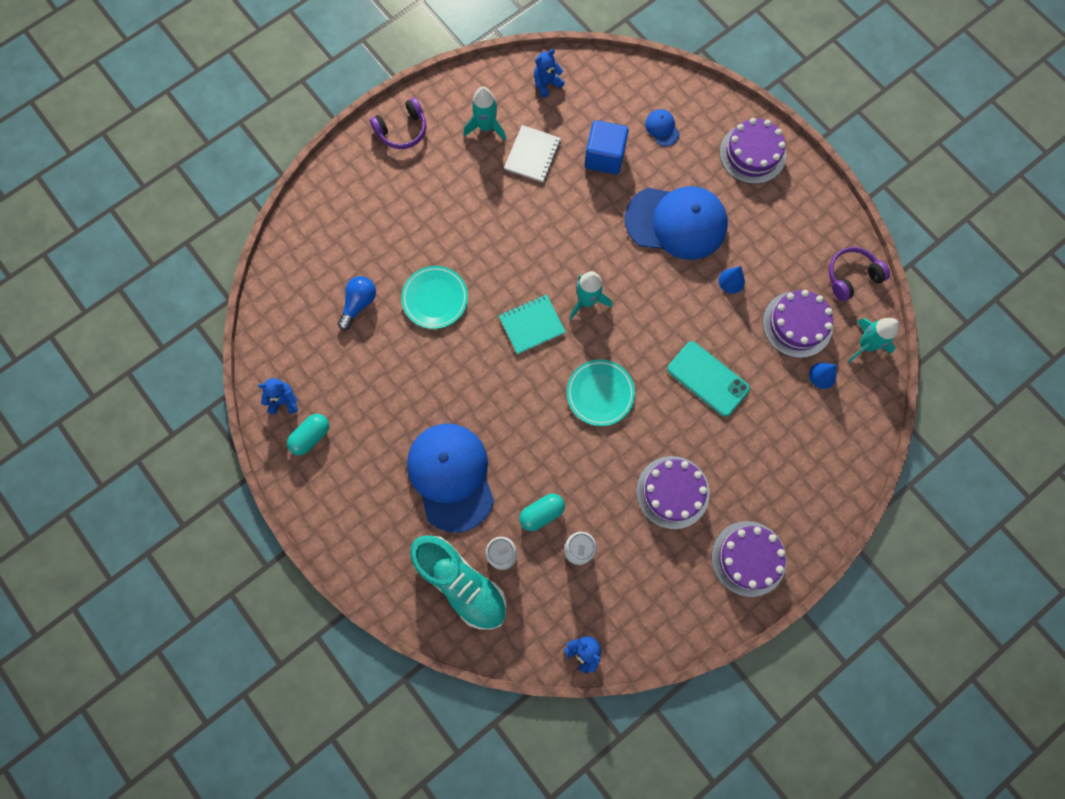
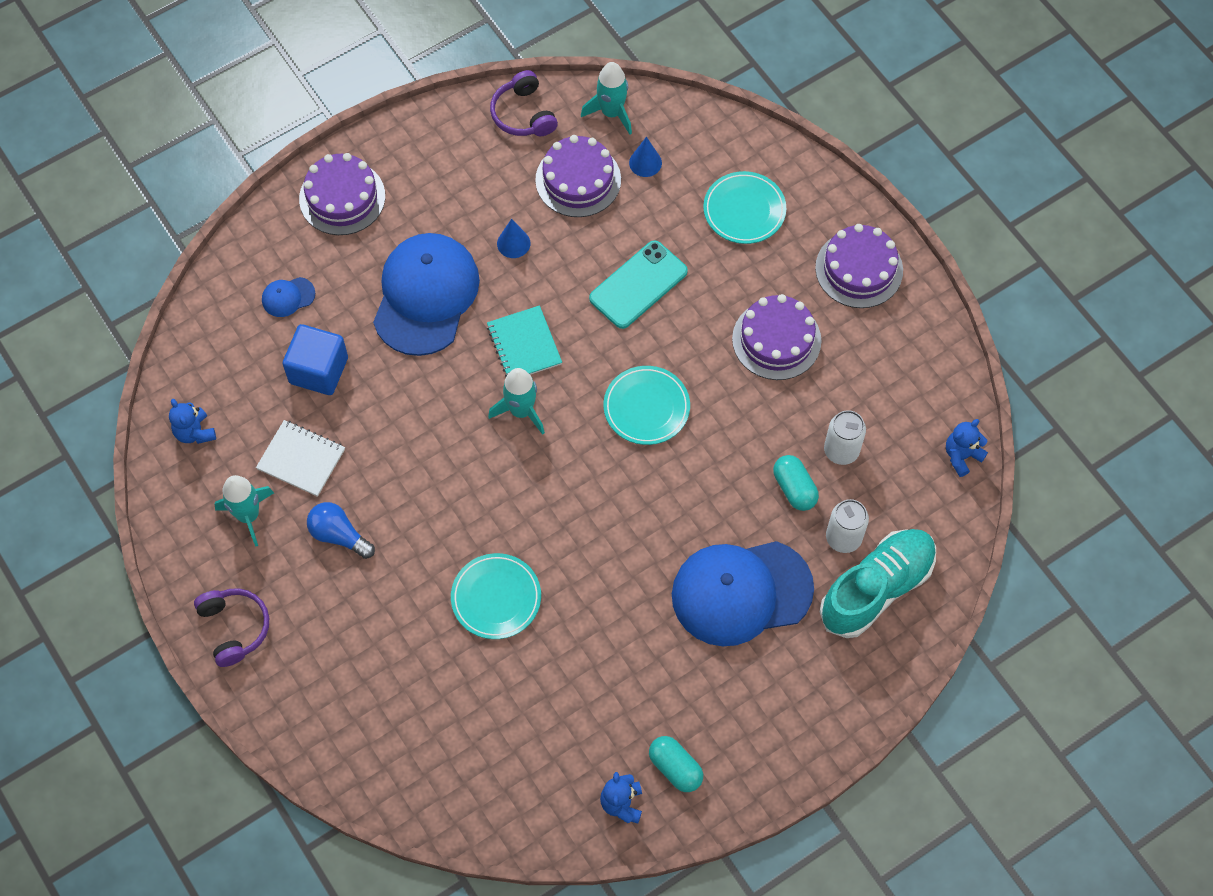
camera: 85 degrees left, 10 degrees down
(359, 304) = (492, 698): blue light bulb -> blue light bulb (339, 535)
(531, 325) = (546, 480): turquoise notebook -> turquoise notebook (524, 345)
(790, 459) = (744, 210): none -> turquoise plate

